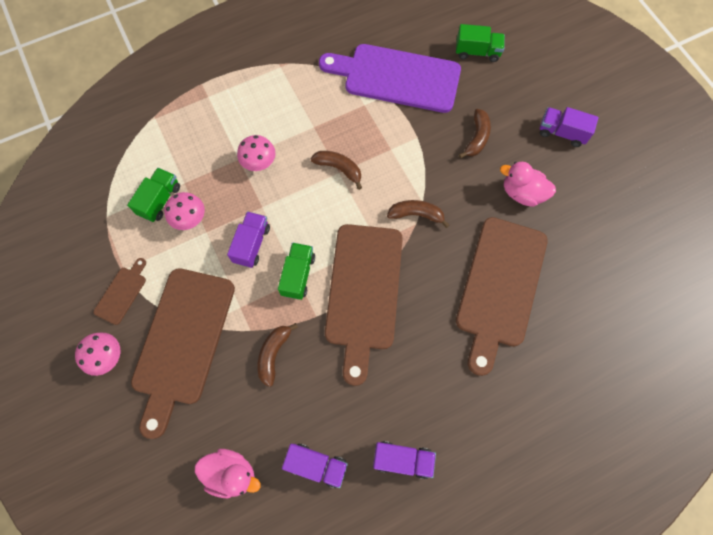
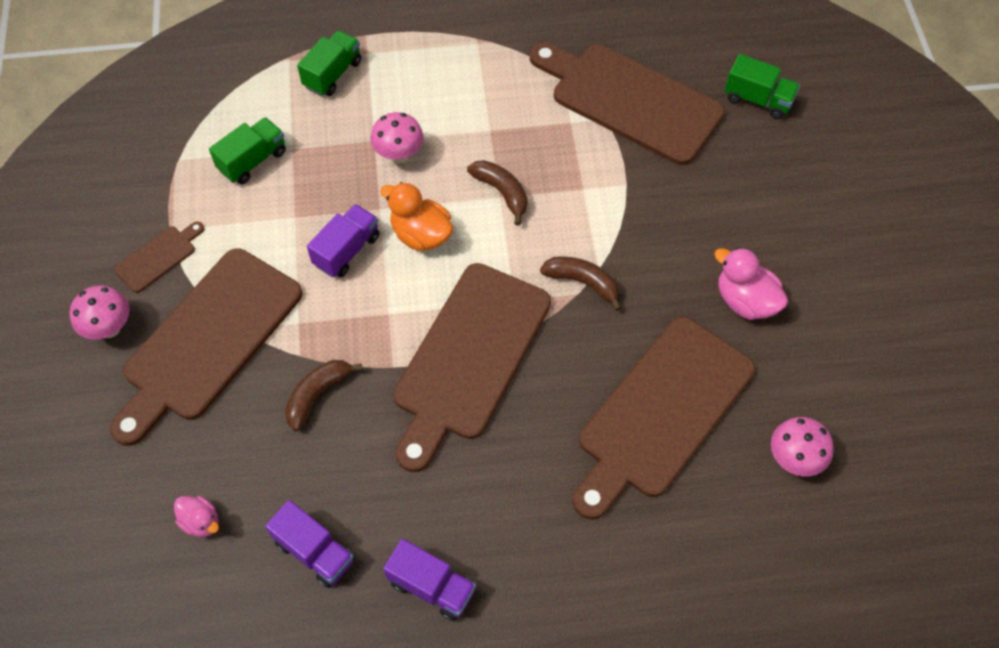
camera: 20 degrees right, 10 degrees down
(191, 220) = (281, 196): pink mushroom -> pink mushroom (794, 459)
(231, 473) = (201, 522): pink duck -> pink duck, size x0.61
(297, 216) = (421, 235): none -> orange duck
(298, 275) = (391, 308): green truck -> green truck (332, 74)
(396, 77) = (629, 100): purple cutting board -> brown cutting board
(477, 138) = (710, 210): brown banana -> none
(561, 133) = (837, 240): purple truck -> none

